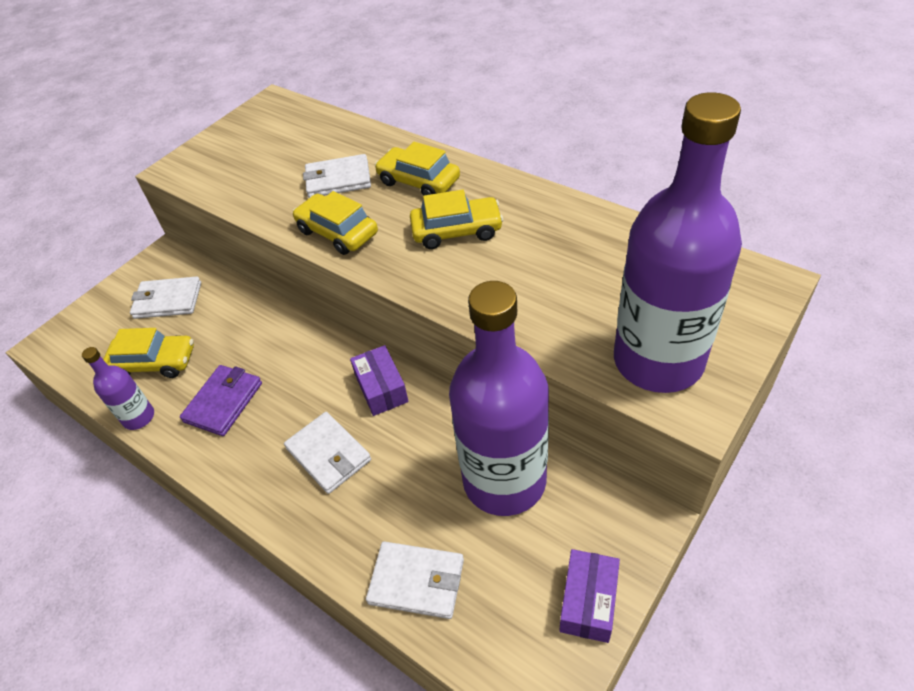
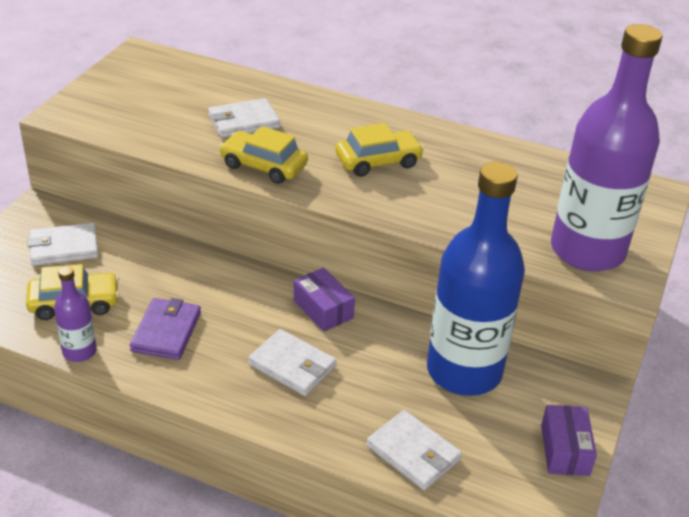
camera: 20 degrees left, 10 degrees down
(417, 582) = (413, 453): white wallet -> white wallet turned 45 degrees clockwise
(418, 181) = (325, 122): yellow car -> none
(504, 480) = (464, 371): purple bottle -> blue bottle

